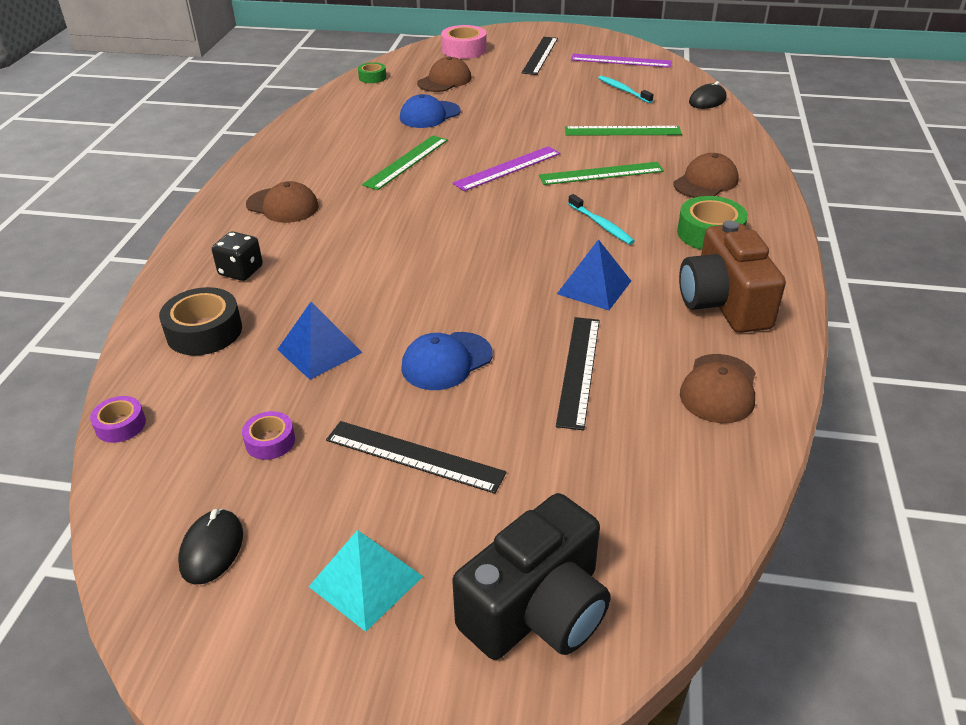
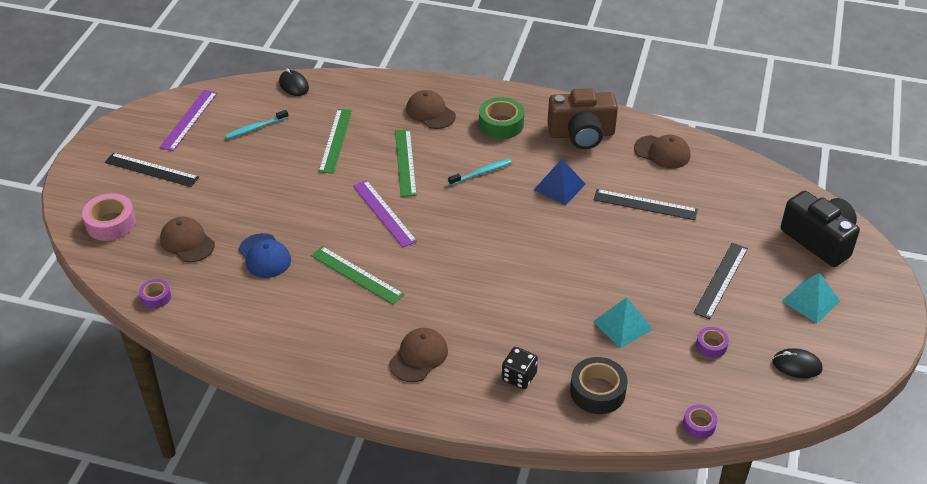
camera: 85 degrees left, 5 degrees up
(319, 351) = (622, 325): blue pyramid -> turquoise pyramid
(372, 77) = (156, 297): green tape -> purple tape
(446, 361) = (635, 262): blue cap -> none

